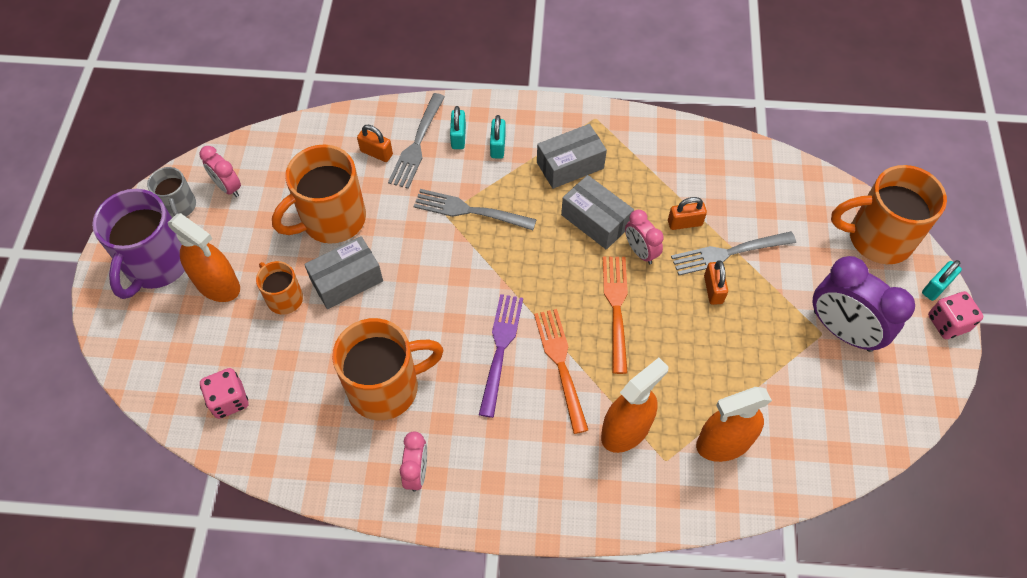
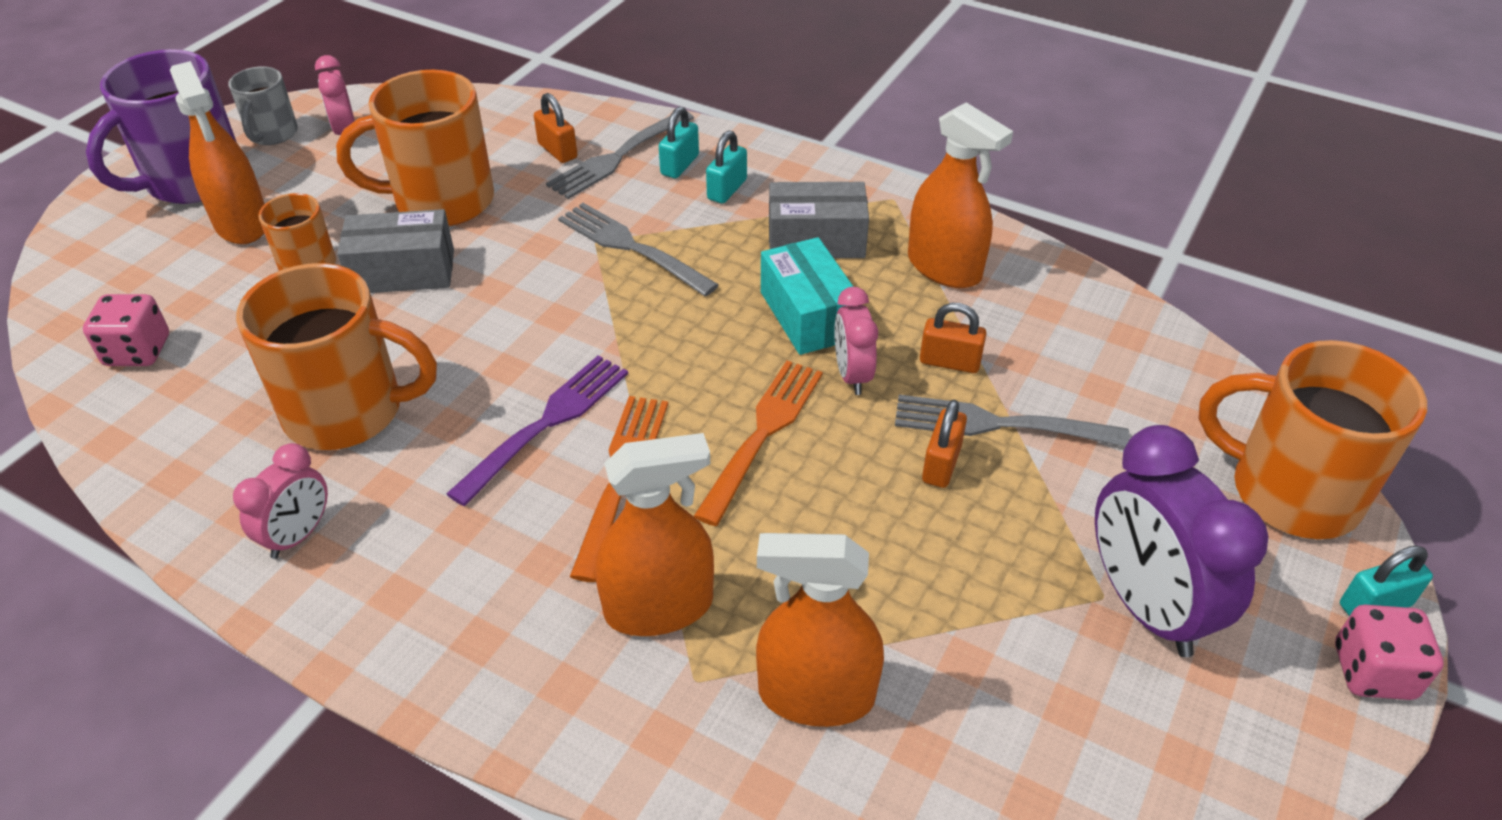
camera: 25 degrees right, 15 degrees down
(595, 221) = (808, 315): grey box -> turquoise box
(649, 159) = (944, 267): none -> orange spray bottle

